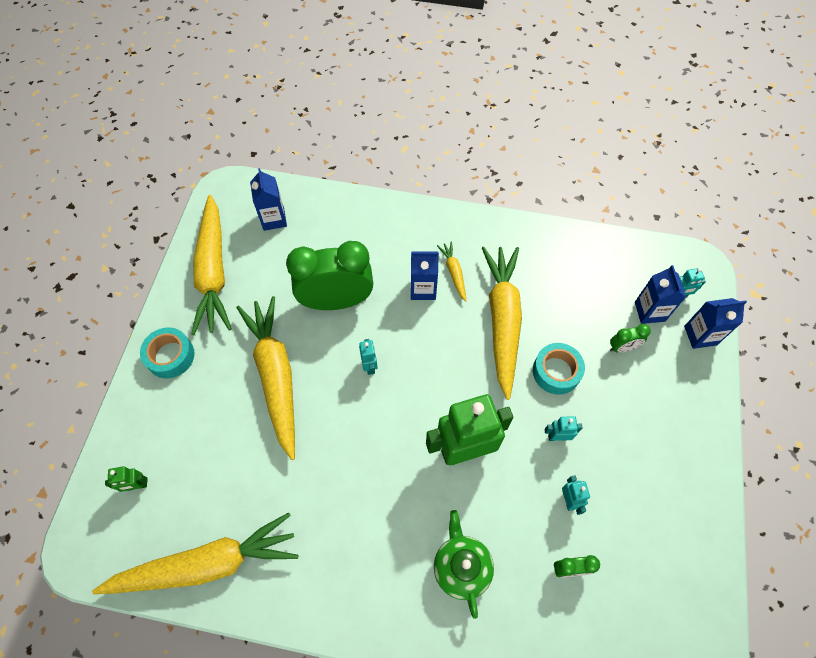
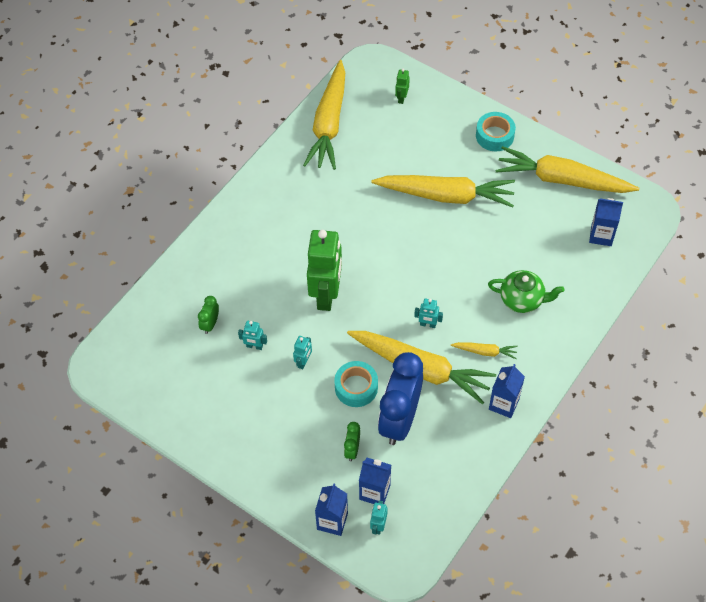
camera: 115 degrees right, 5 degrees down
(336, 301) = (495, 255): green clock -> none
(370, 366) = (425, 258): turquoise robot -> turquoise robot (428, 324)
(423, 289) = (479, 322): blue carton -> blue carton (504, 404)
(461, 567) = (248, 260): green teapot -> green teapot (522, 300)
(566, 319) = (399, 420): none -> blue clock

